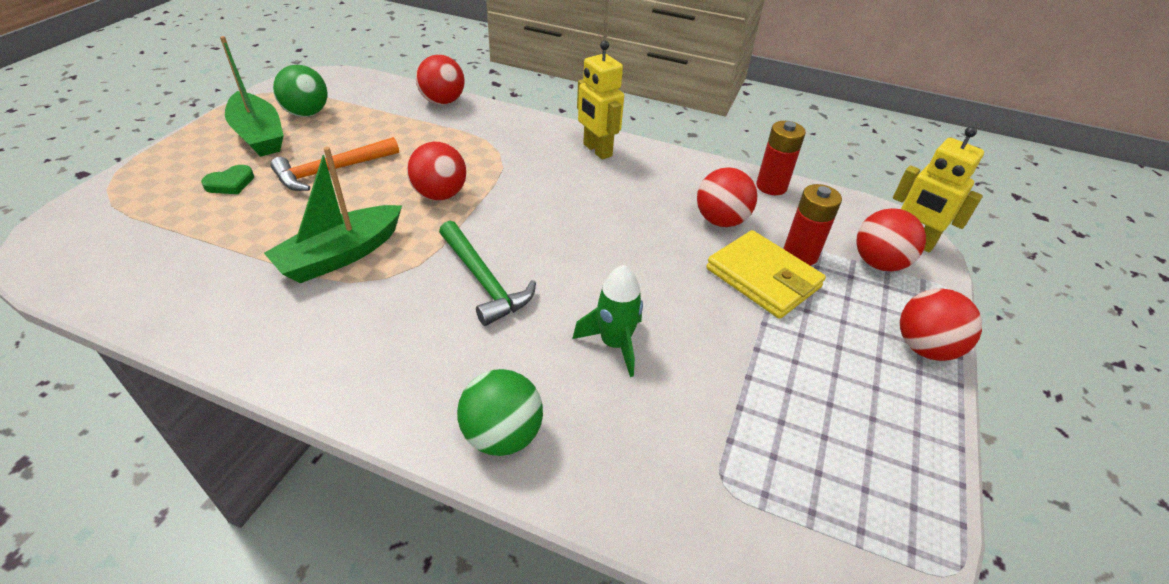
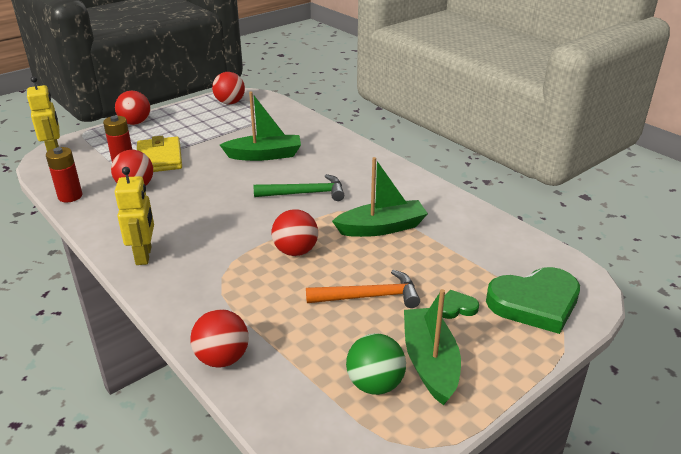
camera: 150 degrees left, 10 degrees down
(129, 209) = (535, 303): none -> green heart
(484, 281) = (305, 193): green hammer -> green hammer turned 90 degrees clockwise
(502, 435) = (337, 143): green ball -> none
(614, 344) = (264, 155): green rocket -> green boat
(878, 263) = (92, 149): red ball -> red ball (230, 103)

